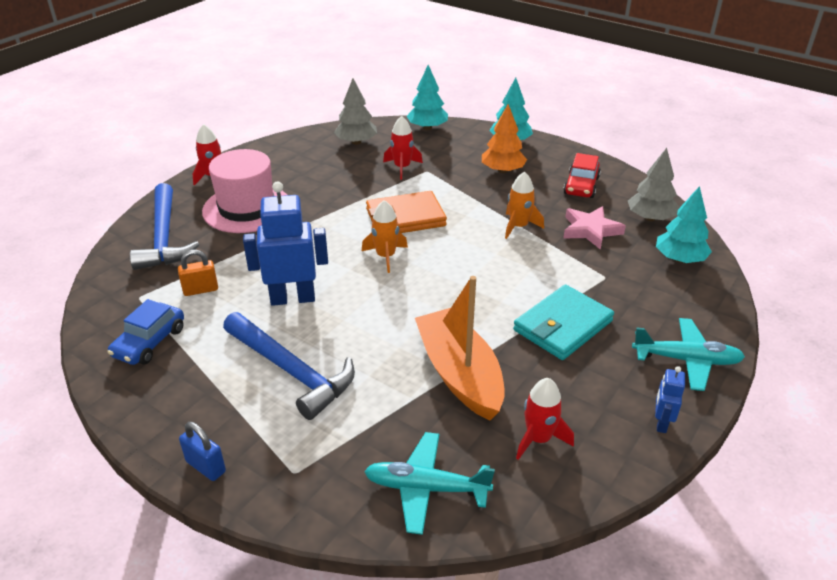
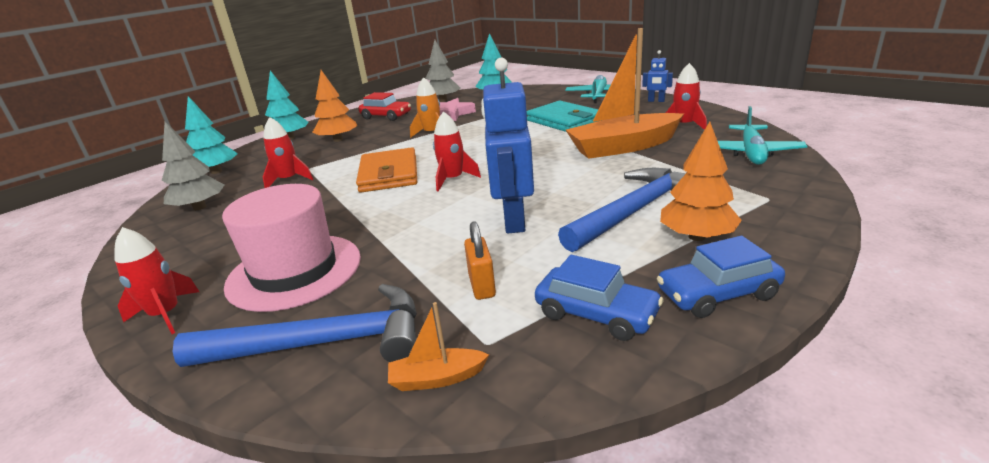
camera: 80 degrees left, 10 degrees down
(117, 282) = (437, 378): none -> orange boat
(149, 404) = (717, 294): none -> blue car
(206, 466) = (792, 242): blue padlock -> none
(233, 405) = (697, 237): none -> orange tree
(385, 256) = (453, 179): orange rocket -> red rocket

